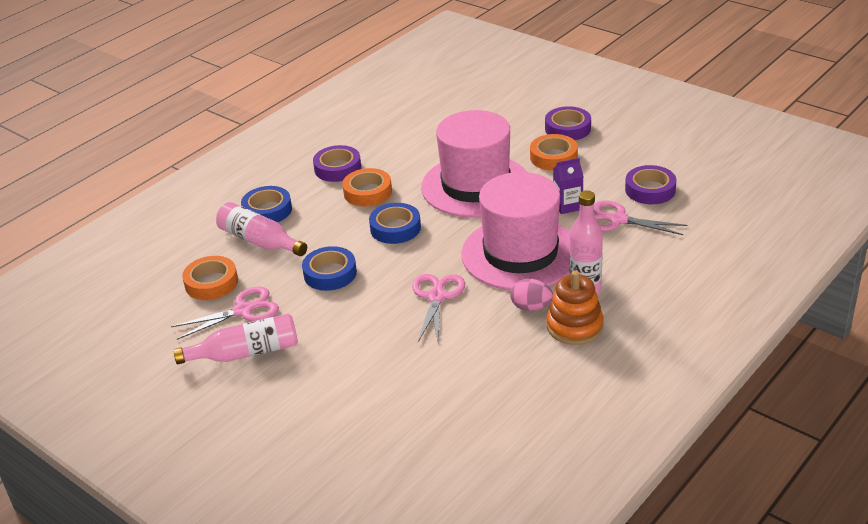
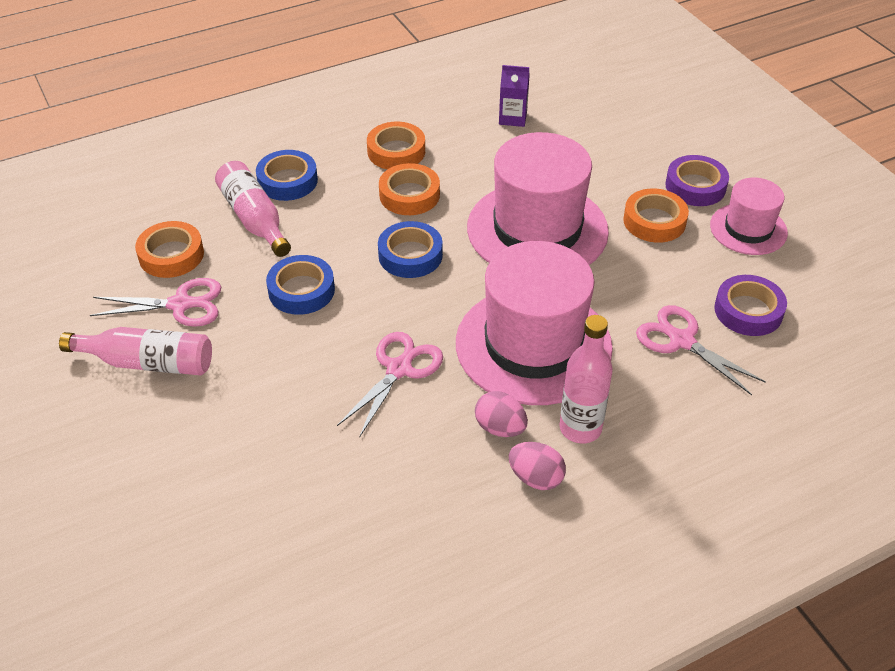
camera: 20 degrees right, 10 degrees up
(337, 168) = (396, 151): purple tape -> orange tape
(568, 205) = (631, 297): purple carton -> purple carton (512, 118)
(574, 326) = (536, 478): orange stacking toy -> pink egg
(619, 143) = (748, 229): none -> pink hat

